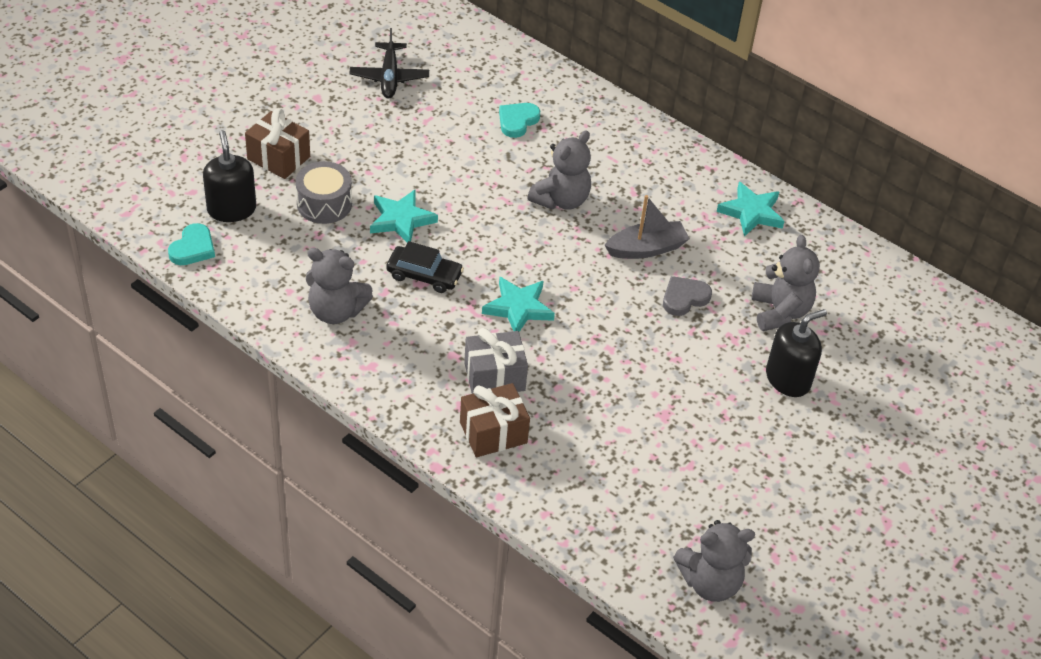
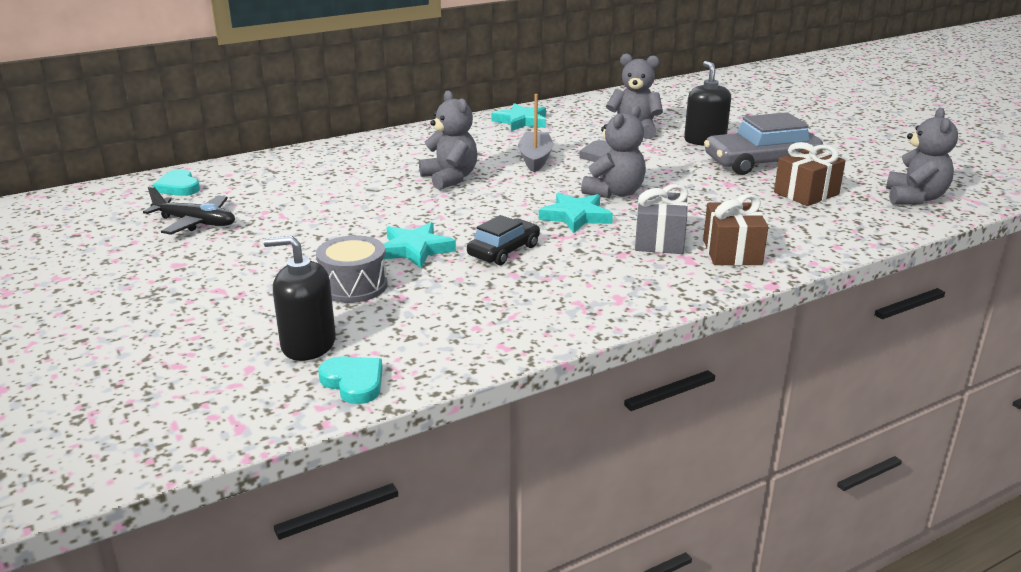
camera: 65 degrees left, 20 degrees down
(278, 158) = (251, 301): brown gift -> brown gift (806, 193)
(336, 311) = (526, 304): grey teddy bear -> grey teddy bear (615, 193)
(517, 121) = (330, 178): turquoise heart -> turquoise heart (178, 187)
(743, 436) = (761, 163): none -> grey car

